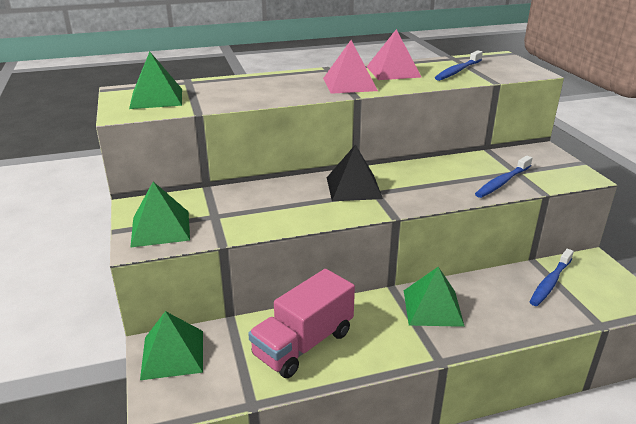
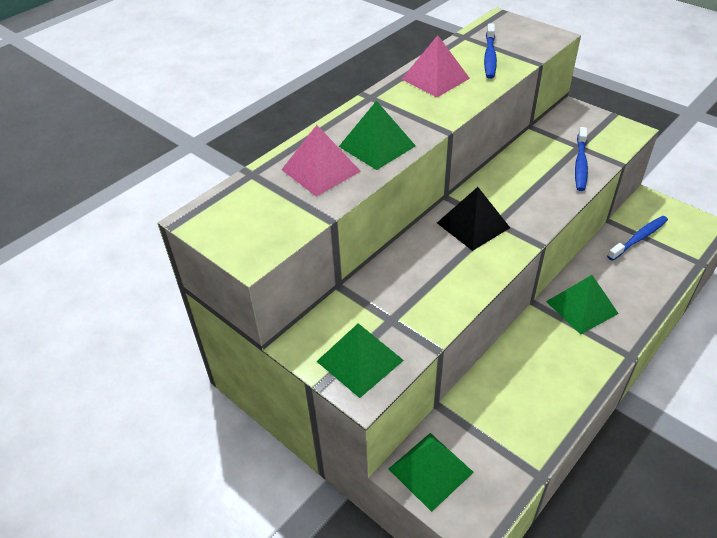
camera: 30 degrees left, 15 degrees up
(156, 98) = (255, 215): green pyramid -> green pyramid (377, 146)
(303, 344) = (522, 397): pink truck -> none
(349, 84) = (419, 114): pink pyramid -> pink pyramid (320, 170)
(550, 282) = (638, 238): blue toothbrush -> blue toothbrush turned 135 degrees counterclockwise

